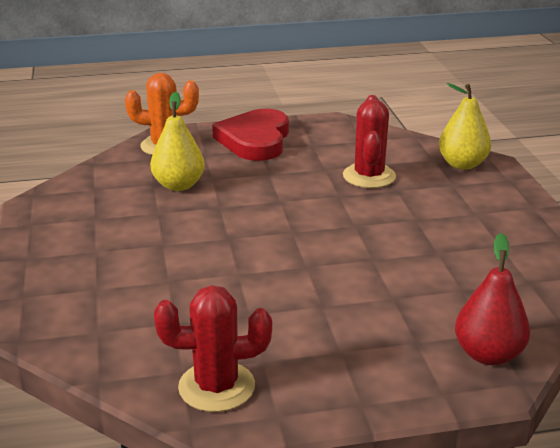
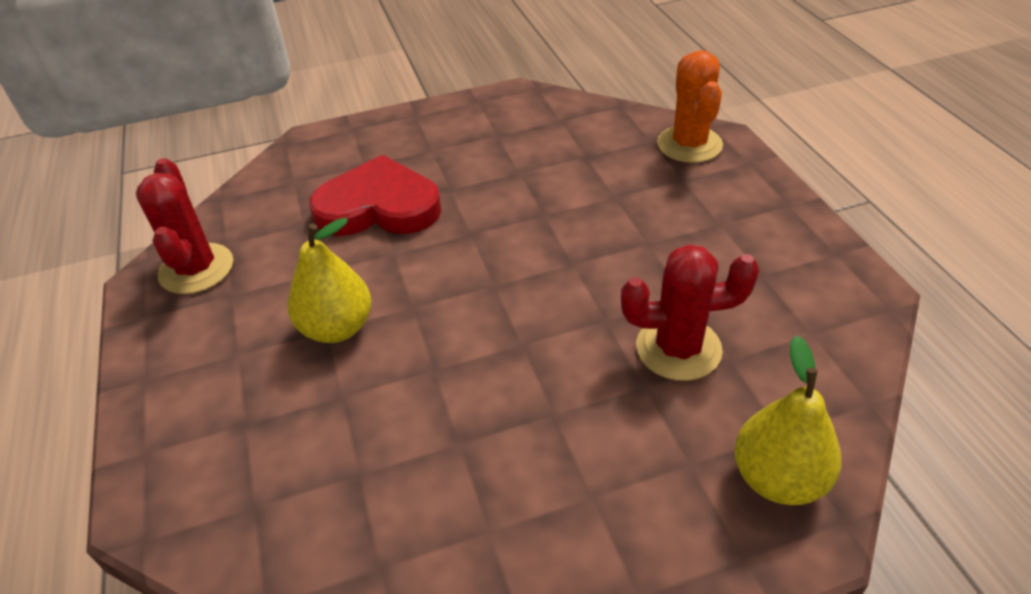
camera: 85 degrees right, 15 degrees up
(179, 185) = (587, 174): yellow pear -> yellow pear (337, 328)
(255, 140) = (747, 215): red heart -> red heart (378, 206)
(488, 354) = (206, 502): red pear -> none

